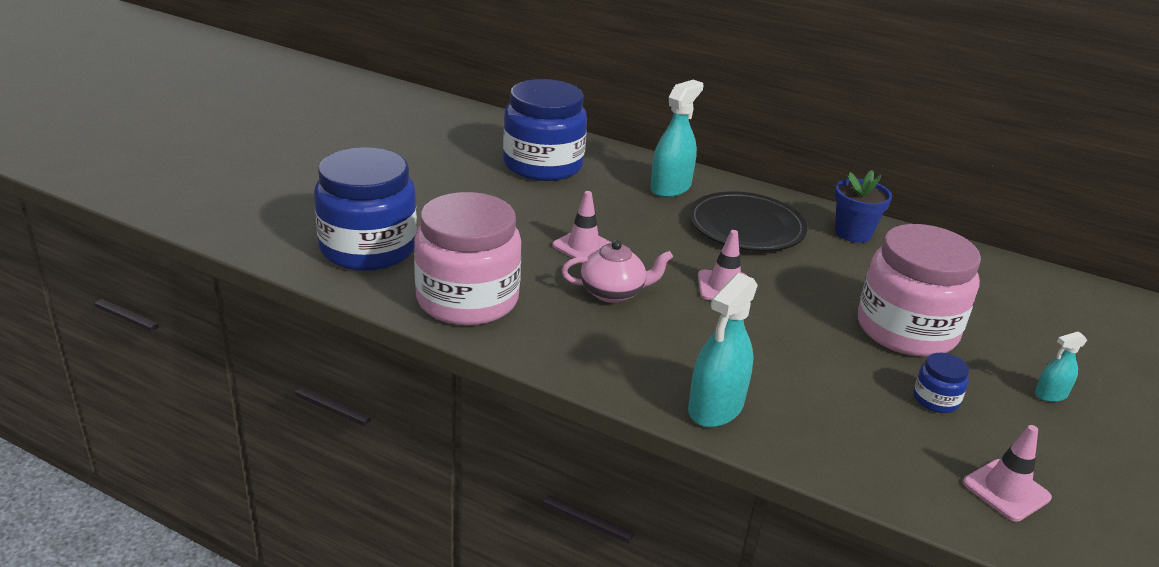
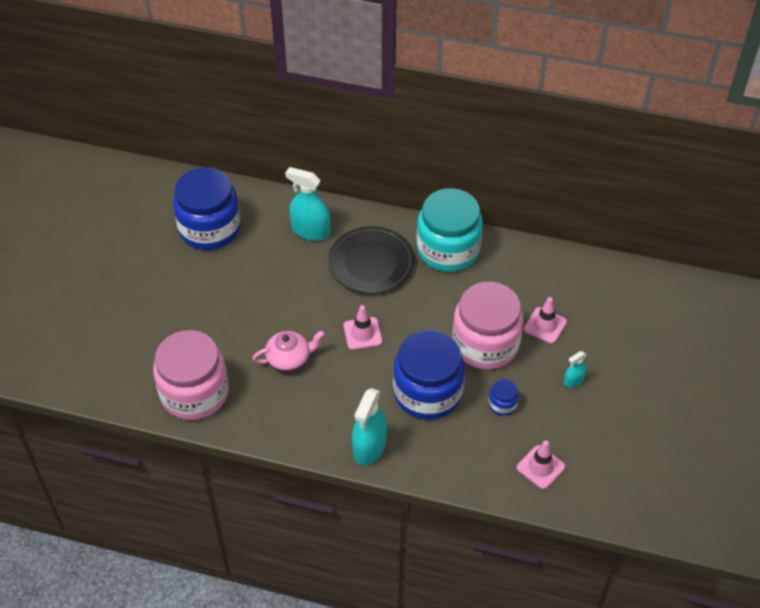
camera: 10 degrees left, 20 degrees up
(368, 248) = (111, 360): blue jar -> blue jar (427, 392)
(583, 246) = (260, 317): pink traffic cone -> pink traffic cone (545, 325)
(670, 188) = (310, 230): turquoise spray bottle -> turquoise spray bottle turned 90 degrees counterclockwise
(853, 233) = (448, 249): blue flower pot -> turquoise jar

